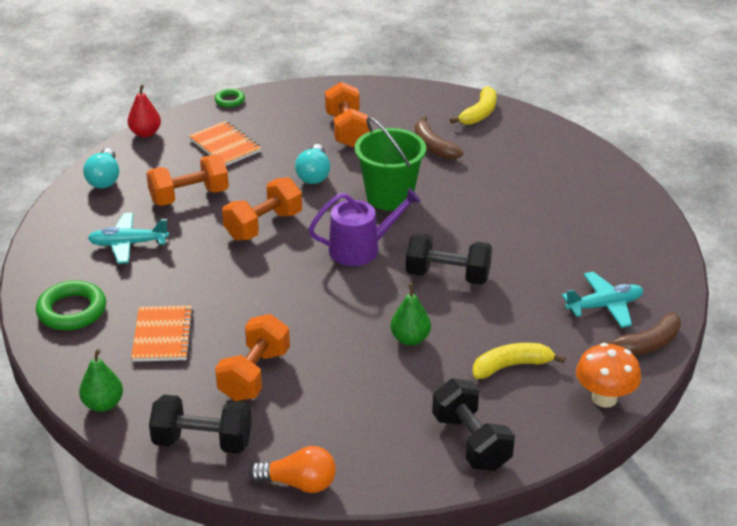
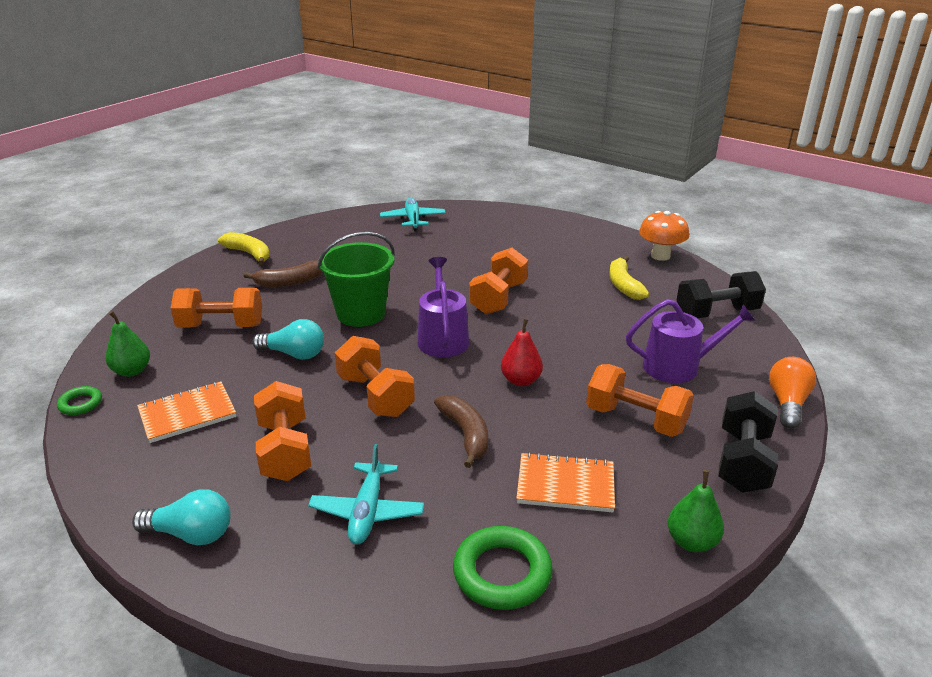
camera: 80 degrees left, 5 degrees down
(145, 133) = (97, 486): red pear -> red pear (521, 380)
(349, 405) = (678, 366): none -> purple watering can
(410, 339) = (585, 326): green pear -> green pear (132, 371)
(448, 276) = (498, 298): black dumbbell -> orange dumbbell
(604, 306) = (553, 241): turquoise plane -> turquoise plane (413, 220)
(647, 344) = (600, 233): brown banana -> brown banana (466, 434)

